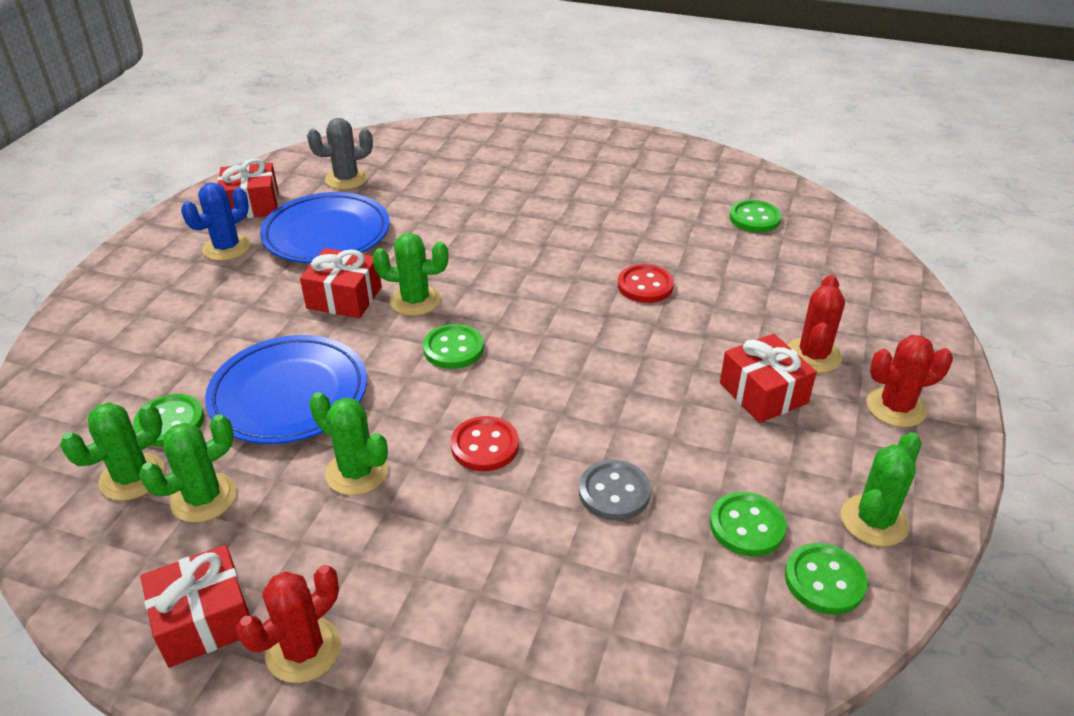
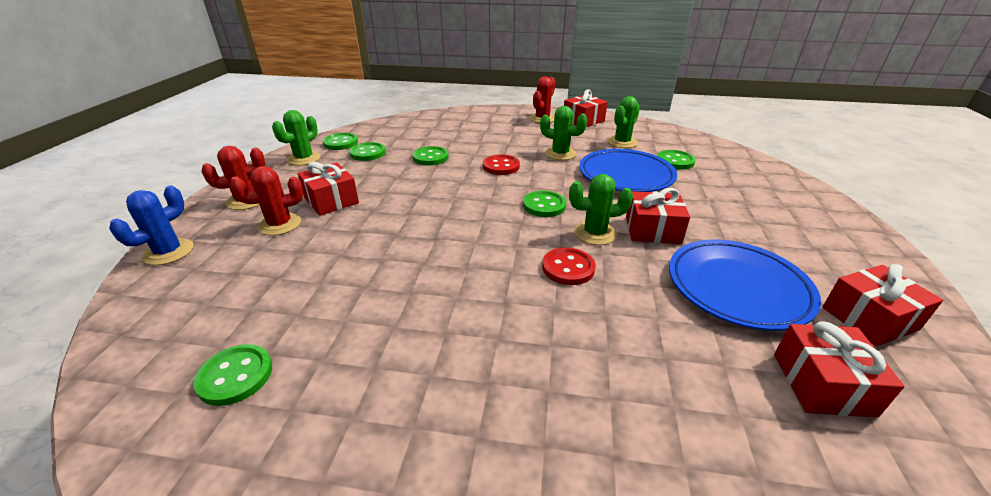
camera: 170 degrees right, 5 degrees down
(132, 477) = (663, 145): green cactus -> none
(227, 248) = (809, 262): blue cactus -> blue cactus (168, 252)
(346, 179) = (822, 384): grey cactus -> red gift
(614, 492) = (430, 157): grey button -> green button
(645, 286) = (399, 266): red button -> red button (568, 268)
(813, 355) = (280, 224): red cactus -> red cactus turned 60 degrees clockwise

